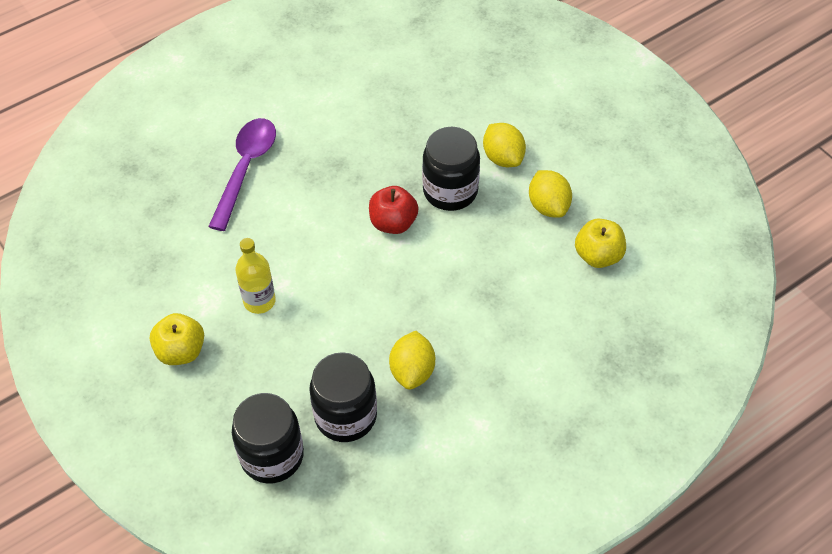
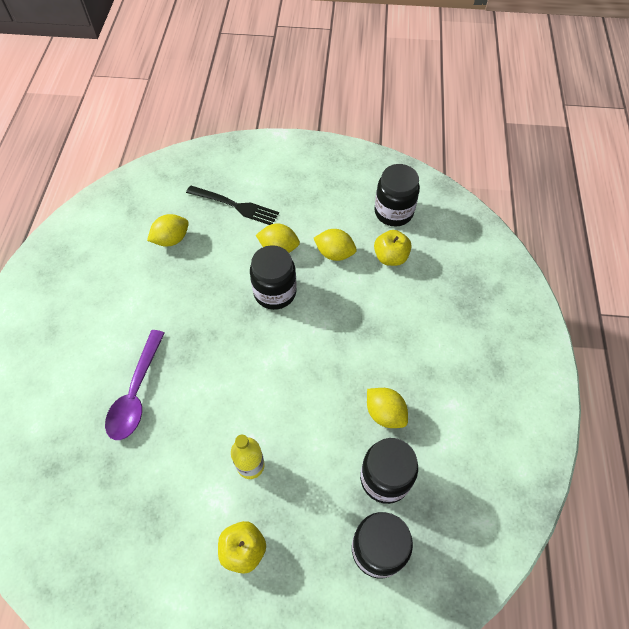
camera: 50 degrees left, 5 degrees up
(246, 169) = (136, 393): purple spoon -> purple spoon turned 135 degrees counterclockwise
(393, 223) = (267, 340): red apple -> none
(420, 72) = (171, 239): none -> yellow lemon
(512, 89) = (235, 206): none -> black fork
(659, 220) = (393, 212): none -> black jar

